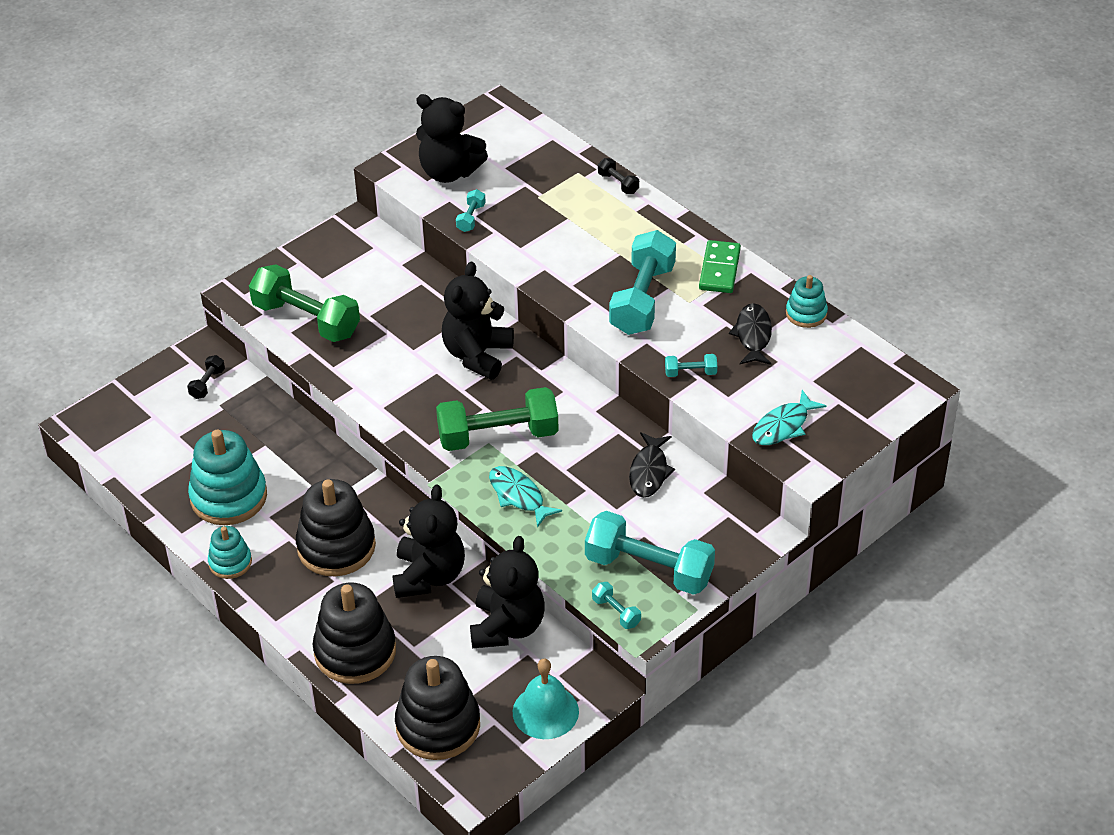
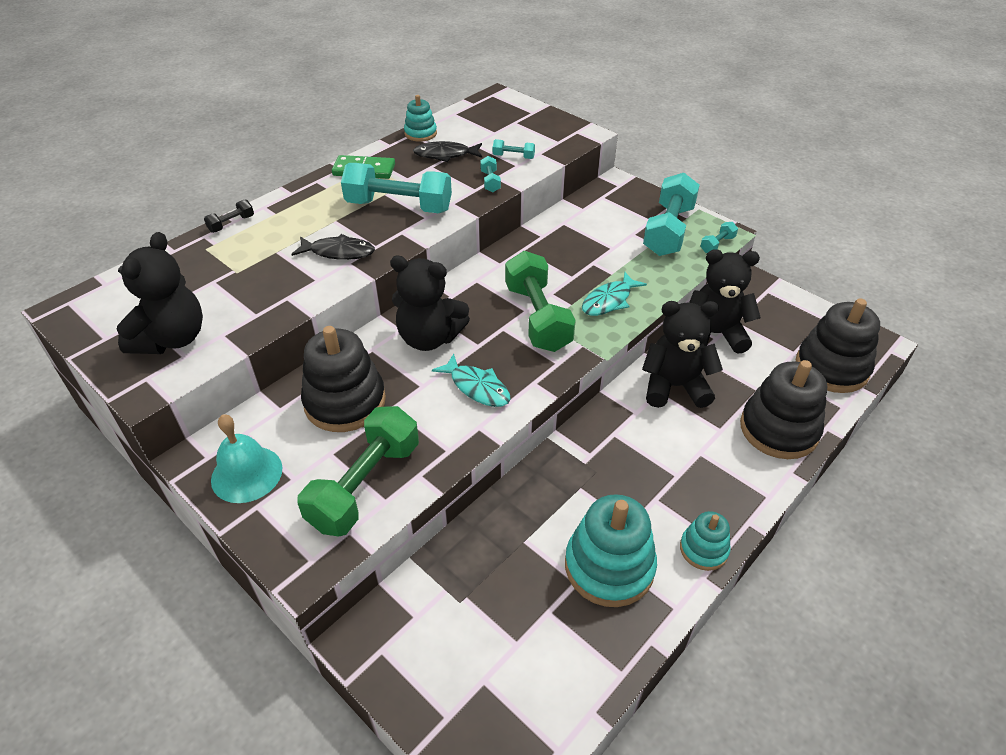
camera: 95 degrees left, 0 degrees up
(207, 384) = (423, 622): black dumbbell -> none
(336, 547) = (657, 458): black stacking toy -> black stacking toy (345, 402)
(471, 218) = (259, 316): turquoise dumbbell -> turquoise dumbbell (513, 157)
(545, 711) = (788, 309): turquoise bell -> turquoise bell (246, 474)
(649, 471) = (566, 233): black fish -> black fish (338, 252)
(783, 426) = (544, 142): turquoise fish -> turquoise fish (477, 387)

